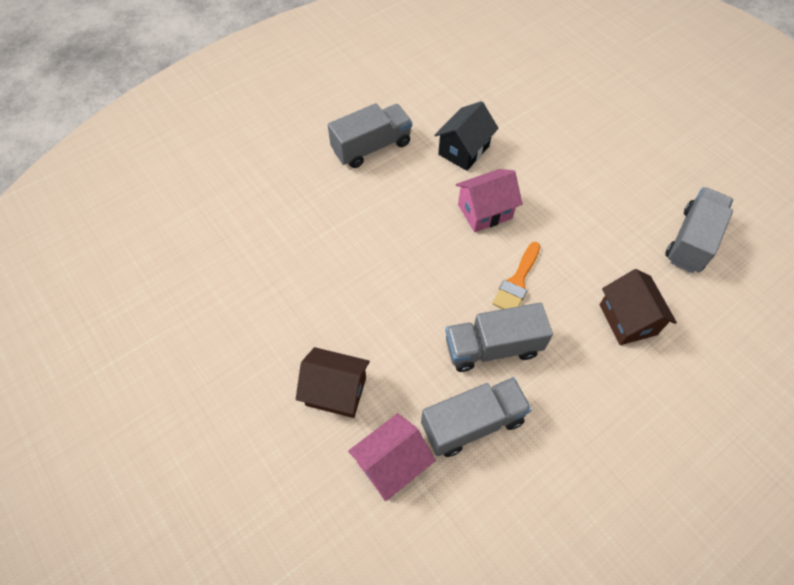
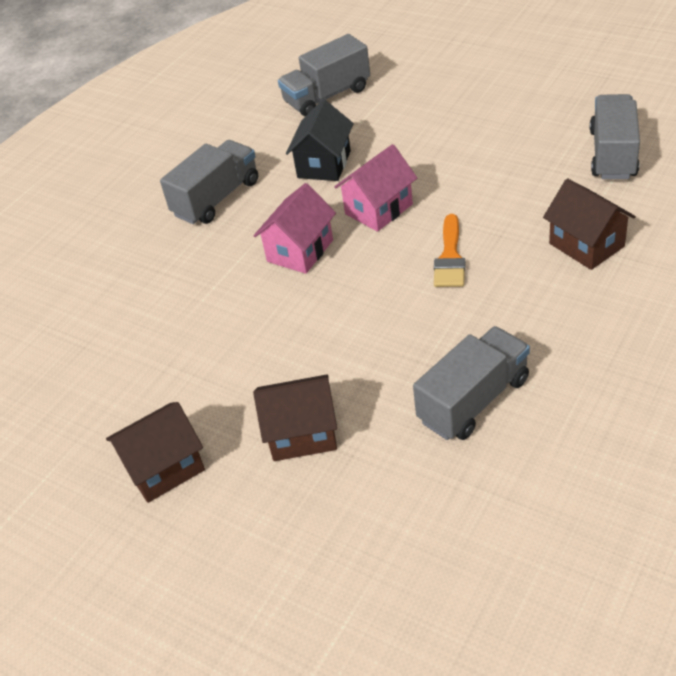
camera: 15 degrees left, 15 degrees down
(229, 373) = (164, 468): none -> brown house
(392, 464) = (404, 473): pink house -> pink house (300, 251)
(492, 347) = (457, 325): grey truck -> grey truck (327, 96)

